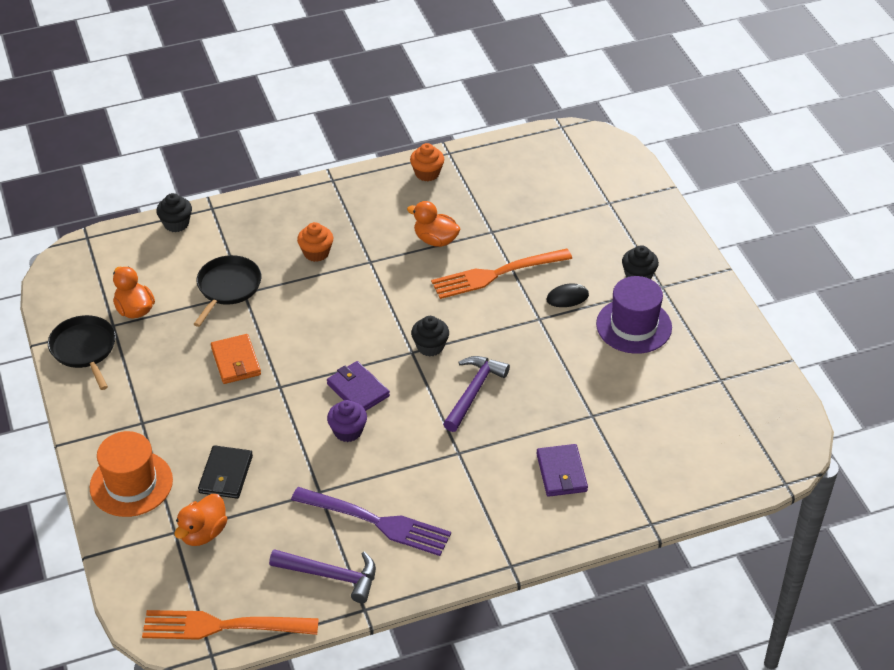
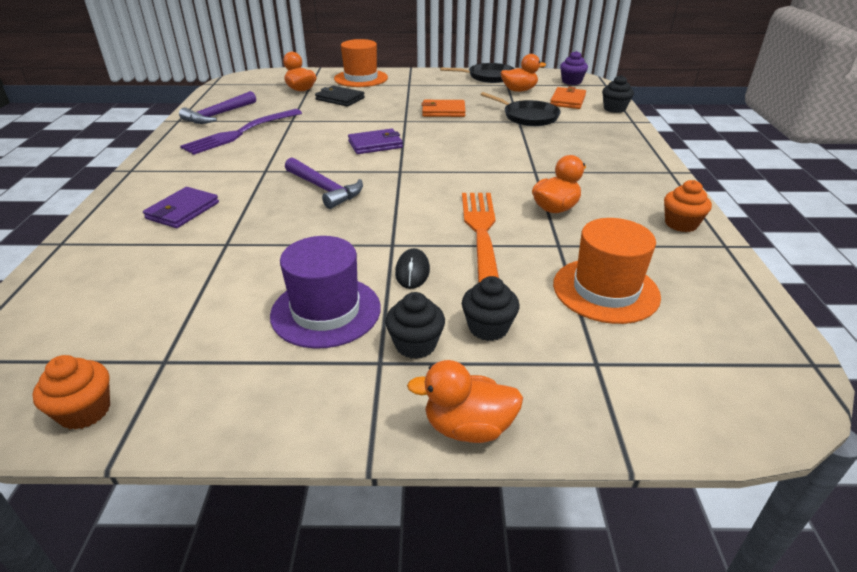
camera: 110 degrees right, 10 degrees down
(160, 263) = (567, 101): none -> orange wallet
(222, 626) = (227, 87): orange fork -> none
(316, 253) = (557, 151): orange cupcake -> orange cupcake (85, 411)
(348, 431) = (336, 135): purple cupcake -> purple cupcake (571, 82)
(430, 346) = (399, 180): black cupcake -> black cupcake (488, 327)
(536, 204) = (605, 290): none -> orange hat
(561, 473) = (182, 211): purple wallet -> purple wallet turned 75 degrees counterclockwise
(684, 241) = (468, 427): none -> orange duck

